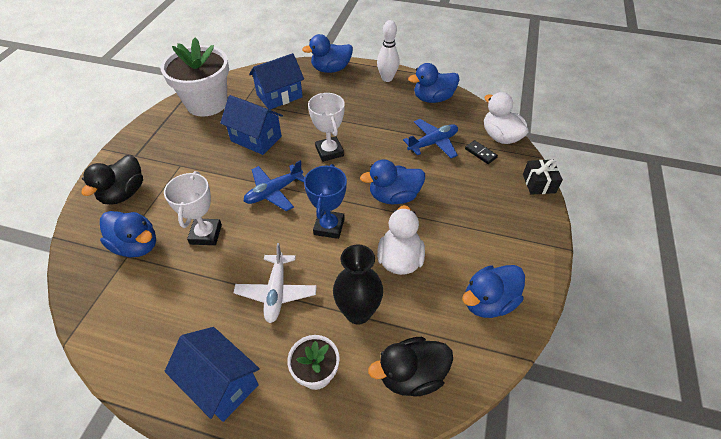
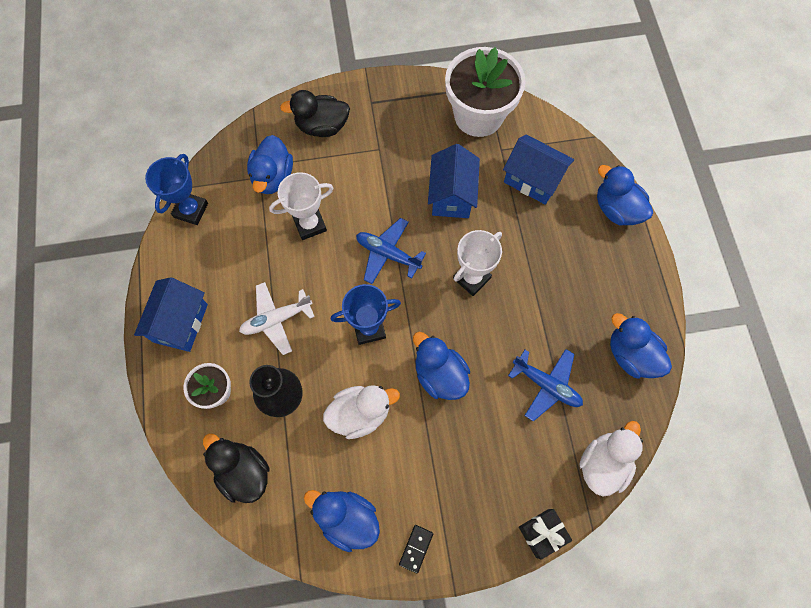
camera: 65 degrees right, 20 degrees up
(106, 329) = (191, 210): none -> blue trophy
(387, 78) = (639, 283): white bowling pin -> none
(480, 153) = (559, 448): black domino -> black domino (416, 548)

